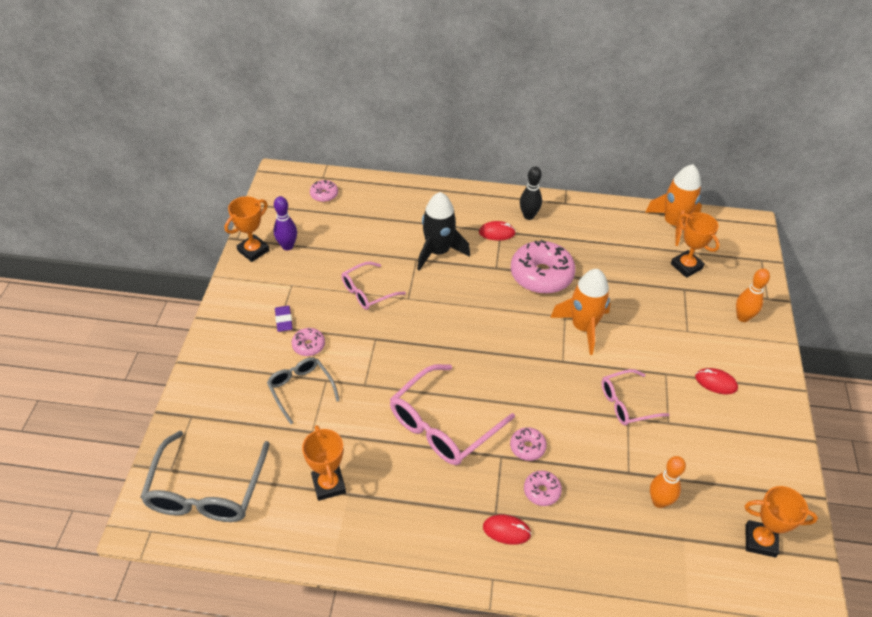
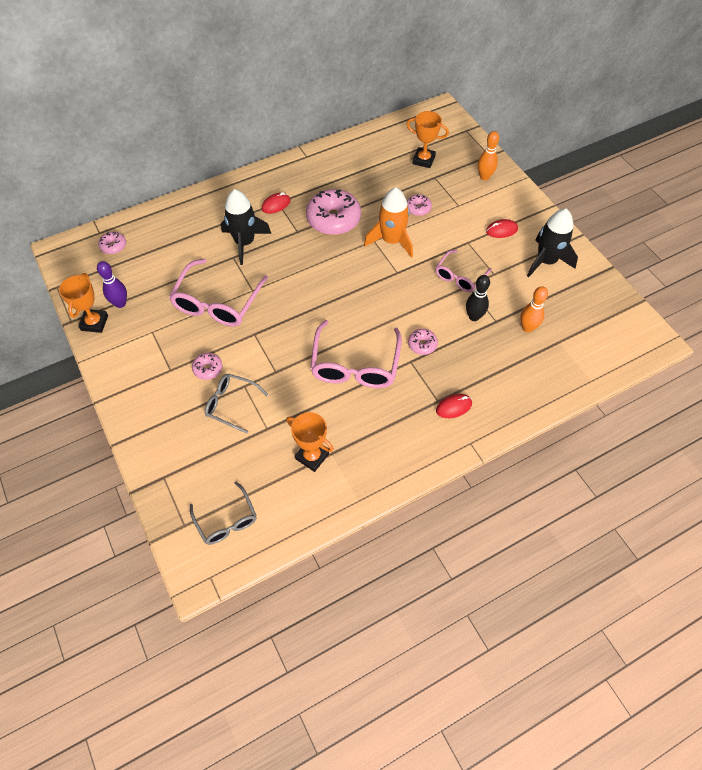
camera: 35 degrees left, 10 degrees up
(206, 491) = (226, 520): grey glasses -> grey glasses, size x0.60
(284, 320) = (171, 362): purple eraser -> none
(367, 292) = (217, 303): pink glasses -> pink glasses, size x1.68
(528, 216) = (288, 180): black bowling pin -> black bowling pin (474, 317)
(541, 491) = (454, 367): pink donut -> pink donut (418, 208)
(673, 224) = (392, 134): orange rocket -> none
(742, 444) = (546, 261): none -> black rocket
(760, 540) = (599, 315): orange trophy -> none

